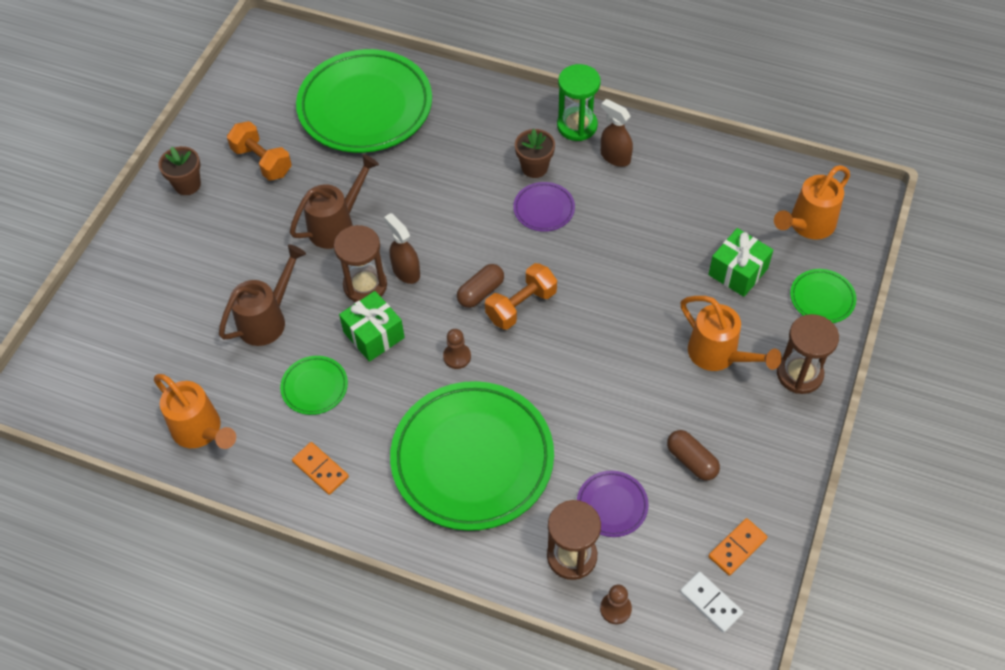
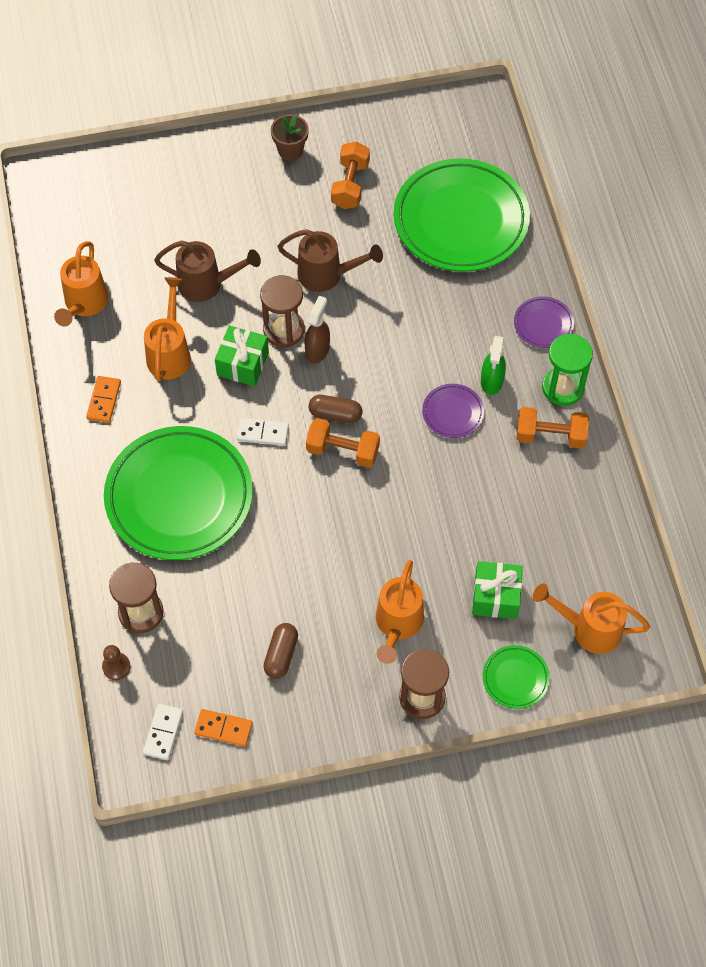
camera: 55 degrees right, 5 degrees up
(314, 387) = (169, 353): green plate -> orange watering can
(457, 357) = (263, 433): brown pawn -> white domino
(534, 167) = (492, 381): brown flower pot -> green spray bottle
(612, 505) = (202, 617): purple plate -> purple plate (543, 324)
(615, 157) = (550, 436): brown spray bottle -> orange dumbbell

